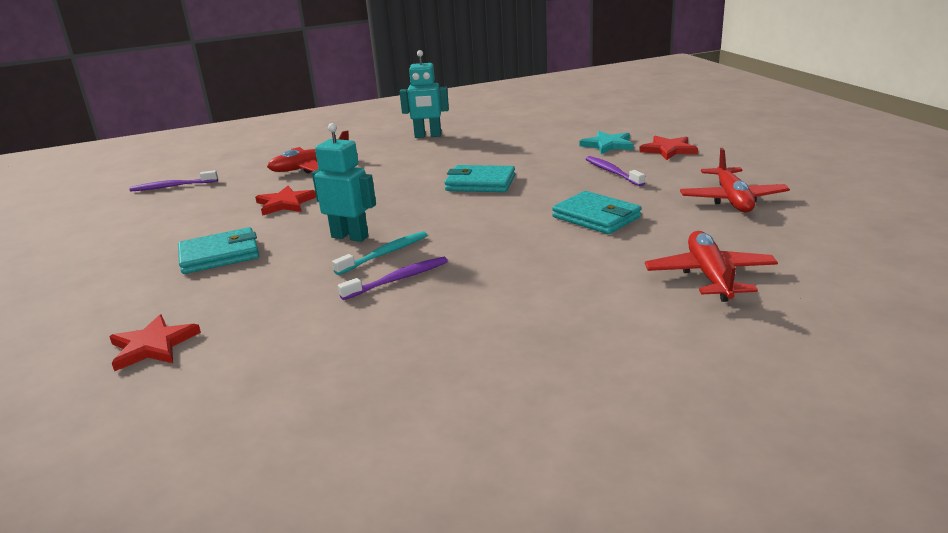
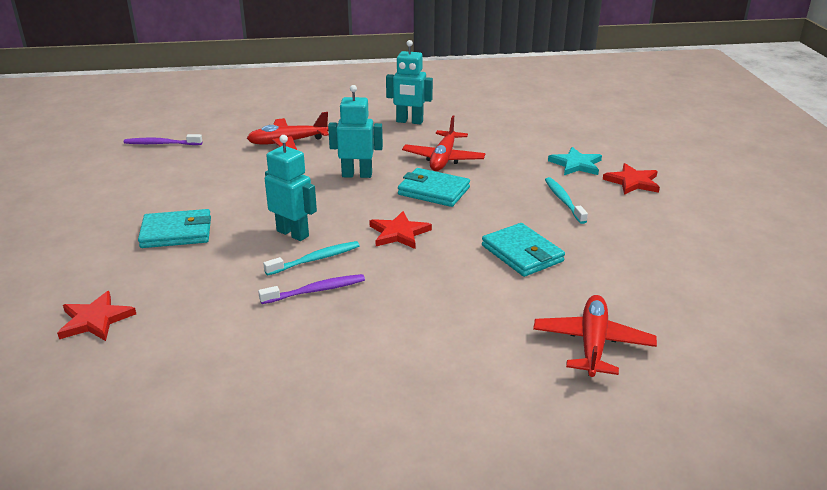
camera: 10 degrees right, 5 degrees up
(285, 203) = (251, 183): red star -> red star (399, 233)
(395, 182) = (357, 175): none -> turquoise robot
(612, 172) = (563, 200): purple toothbrush -> turquoise toothbrush
(732, 199) = (662, 257): red plane -> red plane (443, 159)

